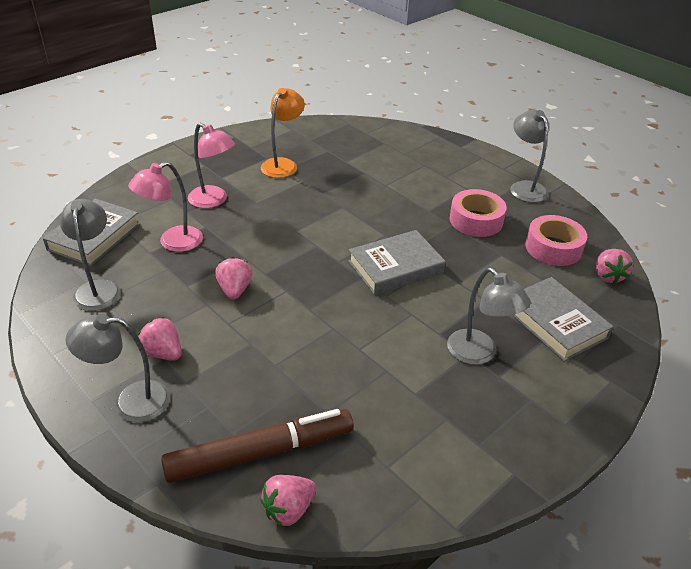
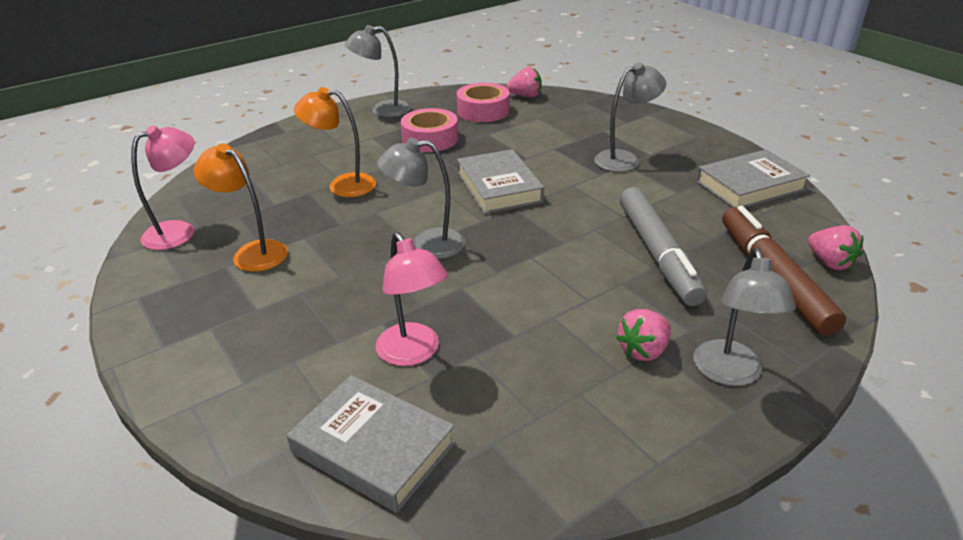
camera: 80 degrees left, 5 degrees down
(98, 288) = (512, 427): grey lamp -> grey lamp (426, 244)
(213, 201) = (318, 316): pink lamp -> pink lamp (179, 231)
(235, 290) = (527, 294): pink strawberry -> none
(296, 369) = (657, 254): none -> grey marker
(379, 186) = (342, 185): none -> orange lamp
(555, 323) = (584, 124): grey book -> grey book (750, 186)

